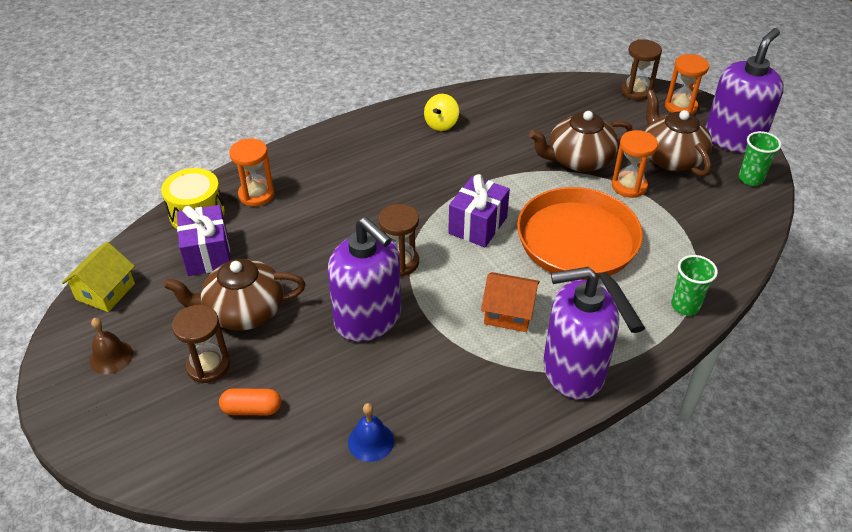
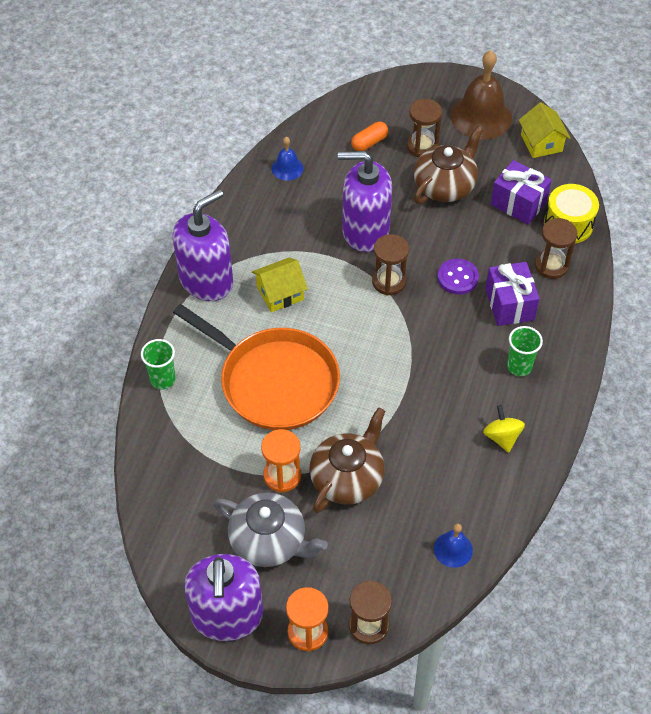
camera: 140 degrees right, 10 degrees up
(111, 357) = (481, 116): brown bell -> brown bell, size x1.99
(256, 195) = (551, 265): orange hourglass -> brown hourglass
(339, 230) = (457, 278): none -> purple button
(477, 225) = (366, 350): purple gift -> purple gift (509, 304)
(509, 313) = (280, 293): orange house -> yellow house
(543, 94) = (453, 549): none -> blue bell
(671, 158) = (269, 541): brown teapot -> grey teapot
(750, 178) = (182, 563): green cup -> green cup (519, 366)

